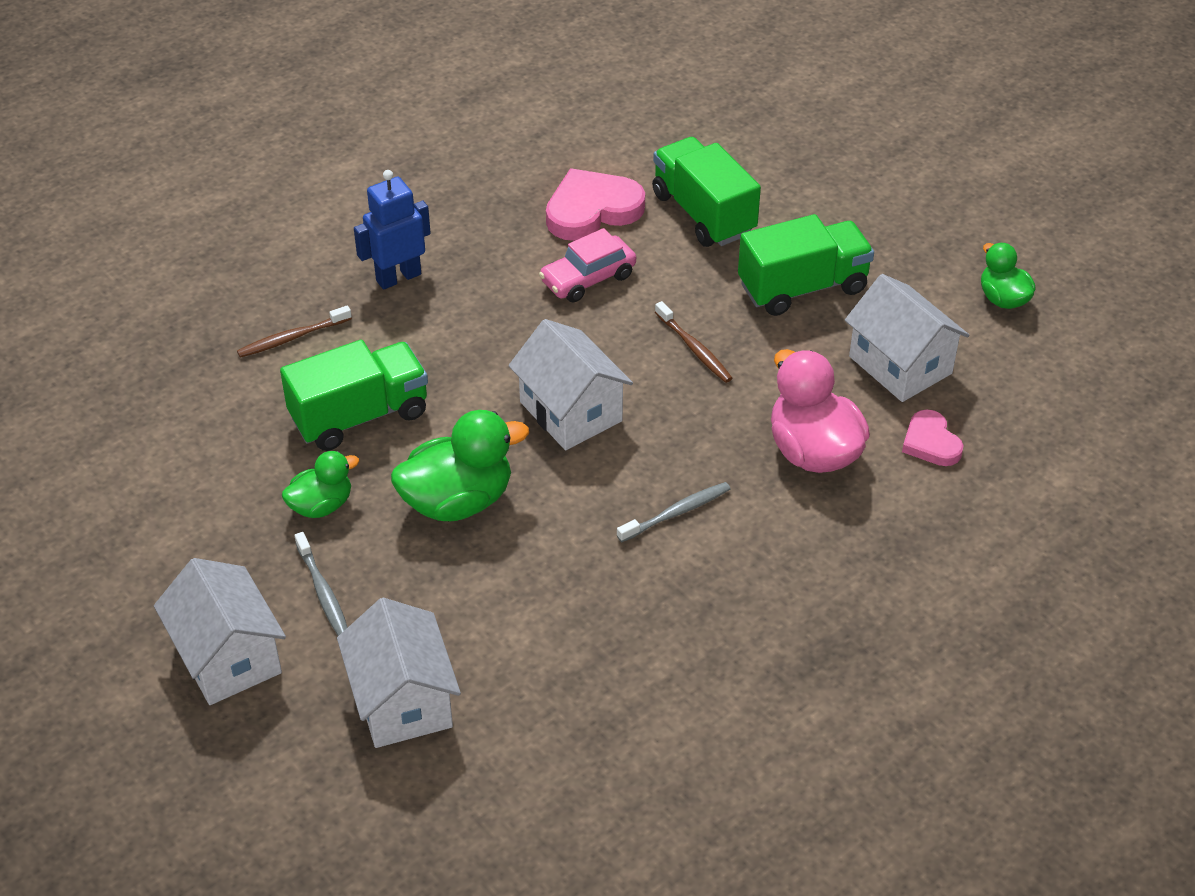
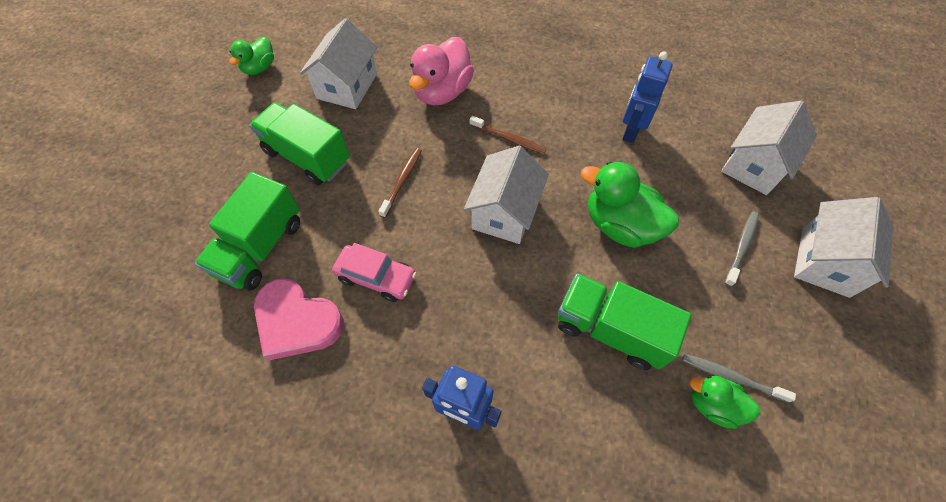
camera: 125 degrees left, 15 degrees up
(292, 337) = (584, 440): brown toothbrush -> brown toothbrush (508, 139)
(321, 505) = (693, 295): green duck -> green duck (713, 404)
(576, 607) = (630, 130): none -> blue robot
(676, 513) = (534, 124): grey toothbrush -> grey toothbrush (731, 377)
(931, 442) = (398, 52): pink heart -> none

